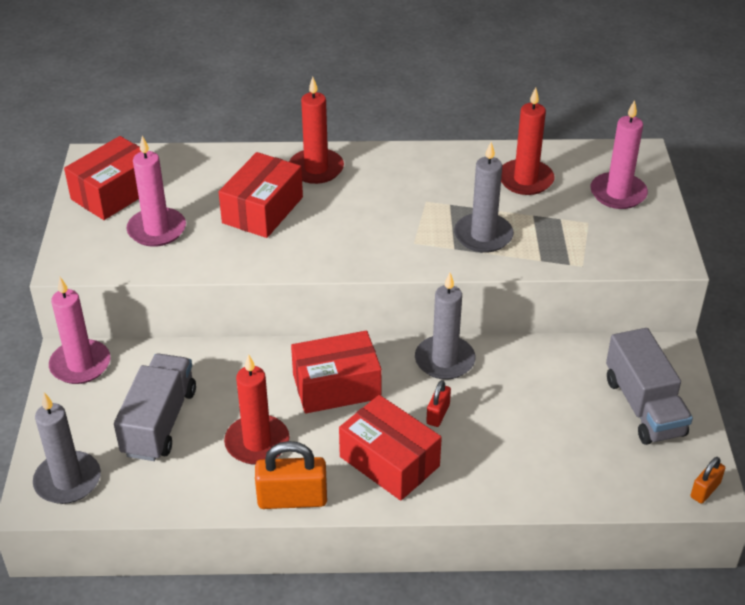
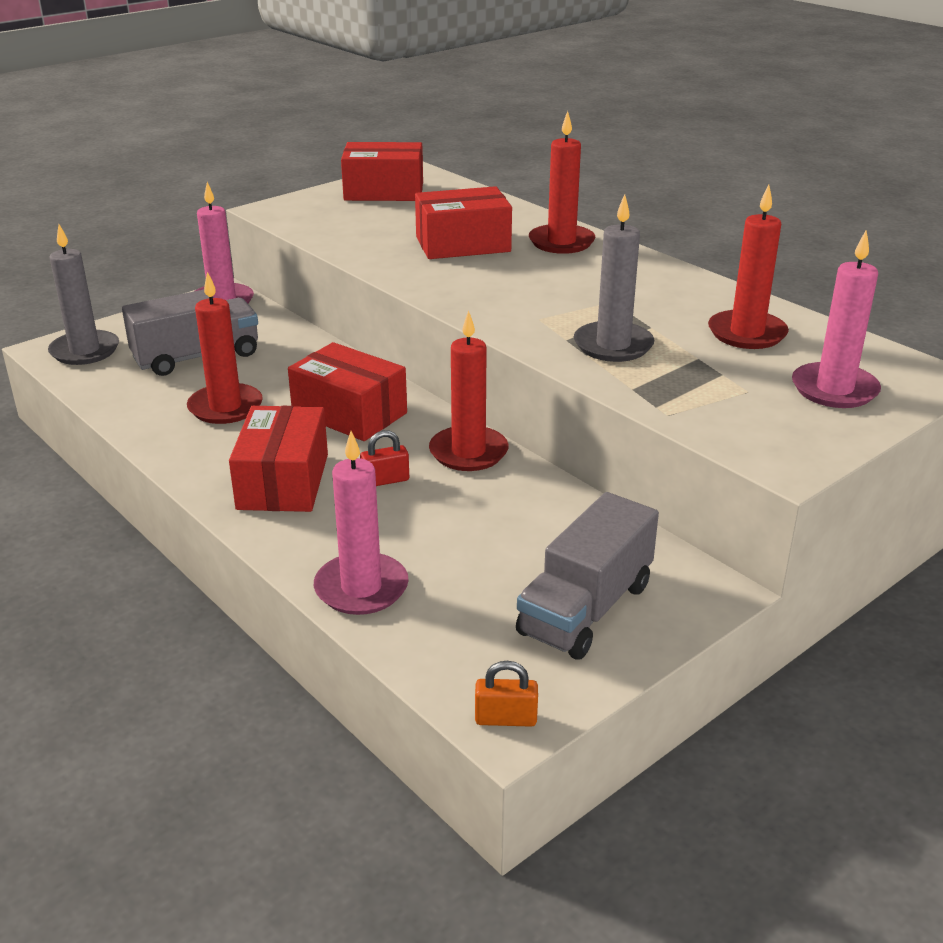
camera: 50 degrees right, 10 degrees down
(157, 230) = (364, 220): pink candle -> pink candle (361, 588)
(292, 499) = (173, 453): orange padlock -> none
(444, 360) = (468, 452): grey candle -> red candle

